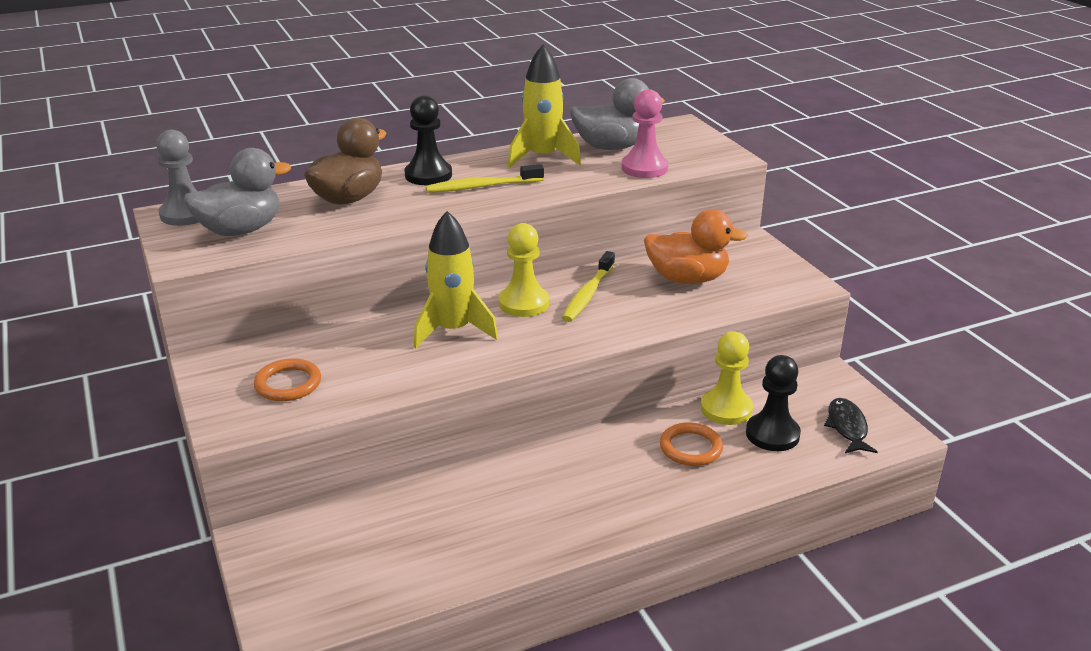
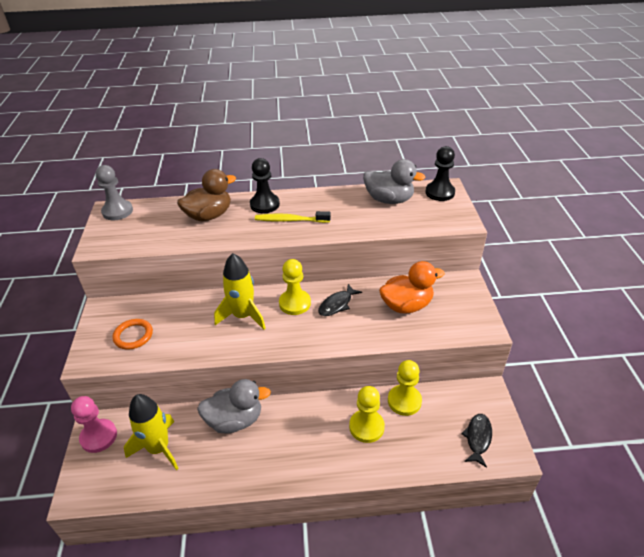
camera: 20 degrees right, 10 degrees up
(241, 230) = (137, 230): grey duck -> grey duck (235, 420)
(542, 157) = (341, 201): yellow rocket -> yellow rocket (158, 448)
(588, 294) = (337, 304): yellow toothbrush -> black fish
(644, 168) = (400, 222): pink pawn -> pink pawn (99, 436)
(687, 279) = (406, 305): orange duck -> orange duck turned 45 degrees counterclockwise
(690, 448) = (366, 427): orange ring -> yellow pawn
(772, 434) = (424, 430): black pawn -> black pawn (440, 192)

